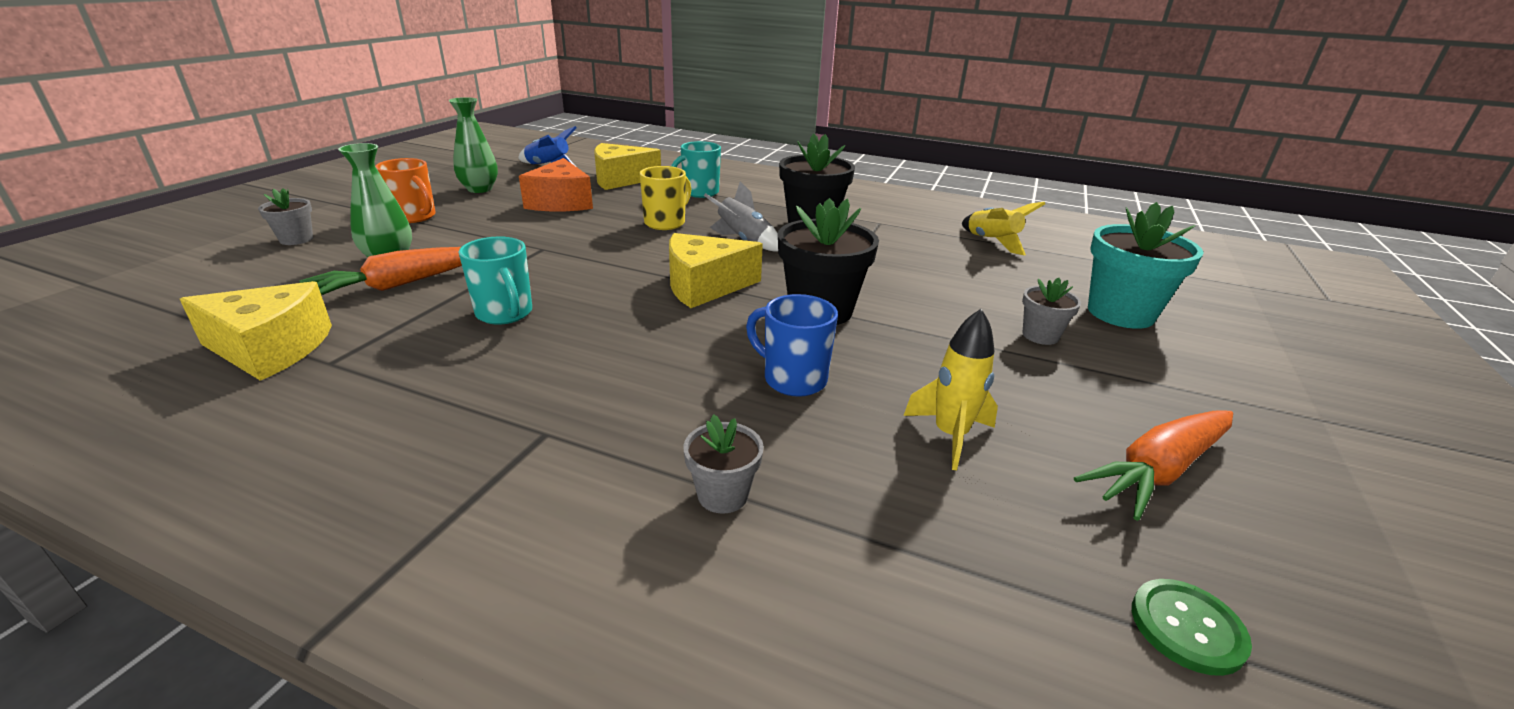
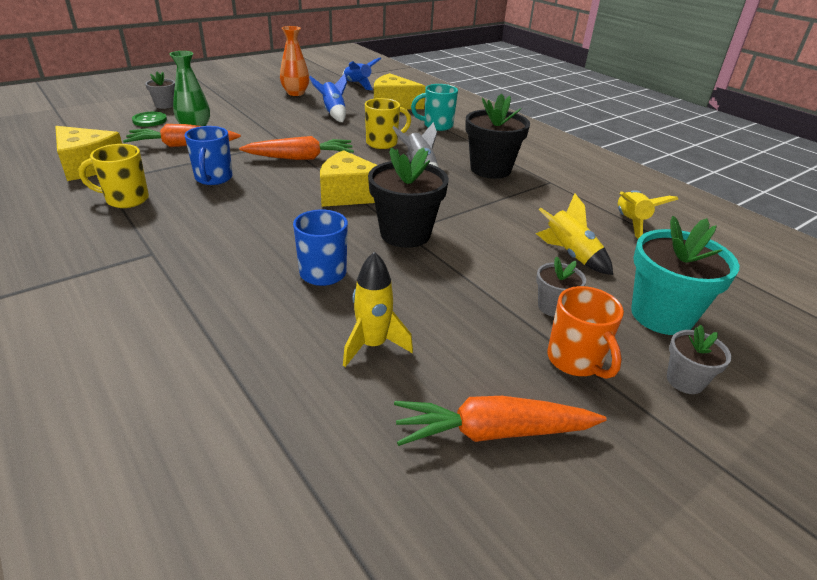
camera: 30 degrees right, 5 degrees up
(405, 377) = (126, 200): none -> yellow mug
(414, 217) = (238, 104): orange mug -> orange mug (575, 361)
(479, 189) = (295, 93): green vase -> orange vase
(505, 314) = (213, 178): turquoise mug -> blue mug
(561, 202) = (333, 113): orange cheese -> blue rocket
(589, 261) = (300, 158): none -> orange carrot
(723, 495) = (193, 321): grey flower pot -> grey flower pot (685, 381)
(987, 284) = (570, 255): none -> yellow rocket
(1187, 627) = (351, 523): green button -> green button (150, 120)

